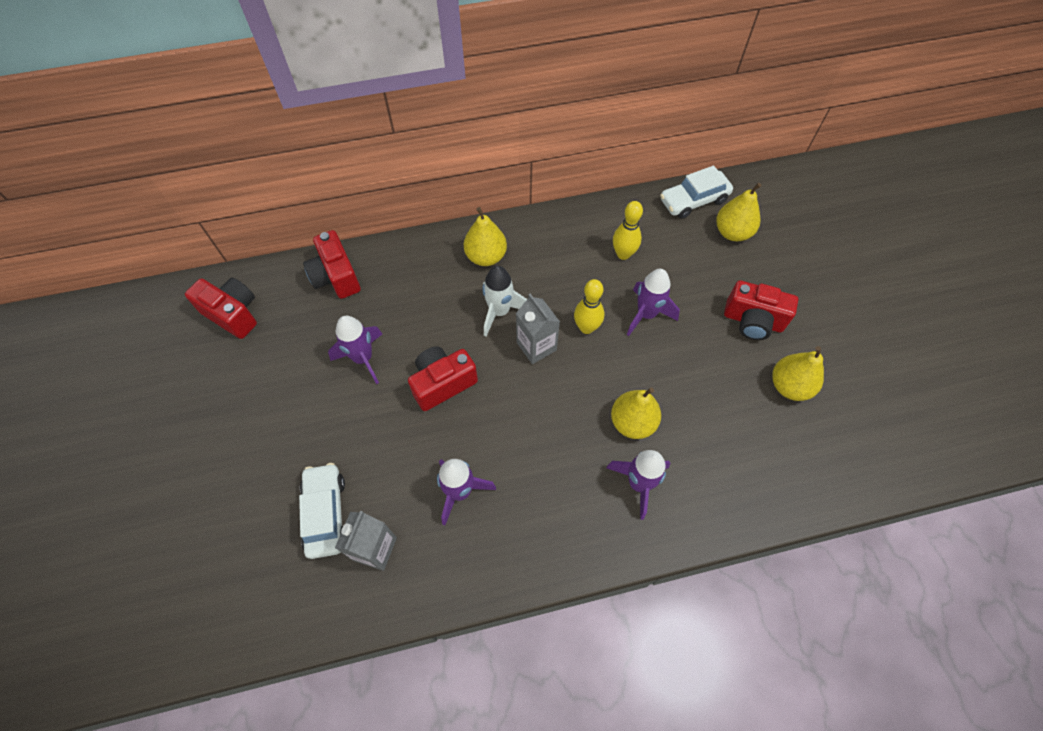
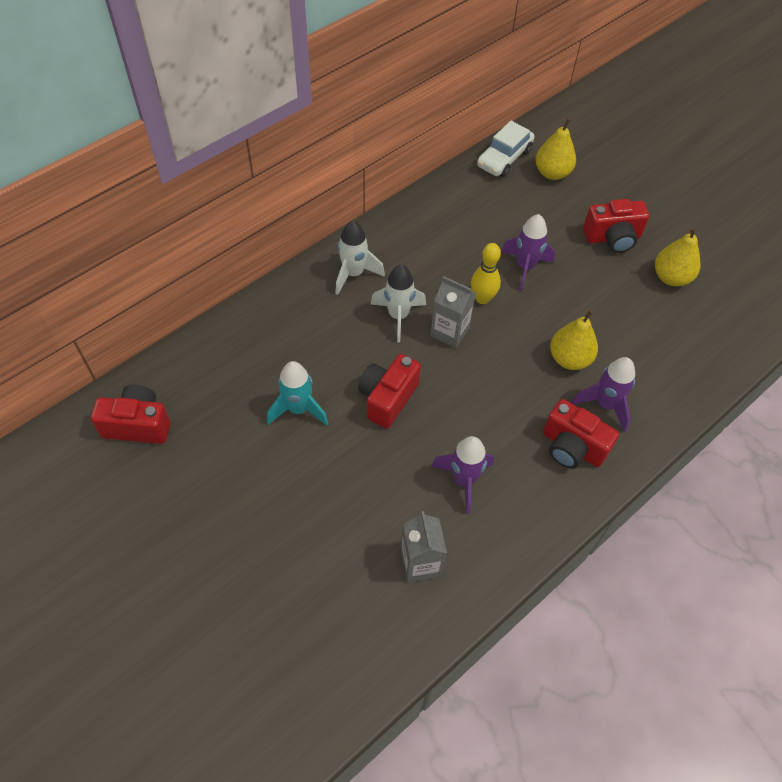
camera: 30 degrees left, 5 degrees down
(326, 513) = (355, 556): white car -> none
(336, 277) = (221, 348): red camera -> red camera (572, 447)
(363, 358) = (298, 409): purple rocket -> turquoise rocket
(486, 256) = (354, 274): yellow pear -> white rocket
(623, 254) = (474, 225): yellow bowling pin -> none

